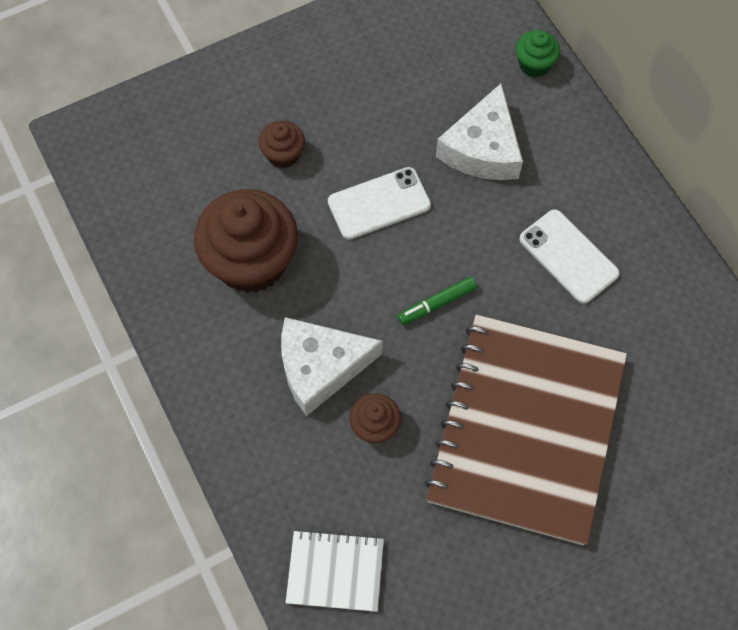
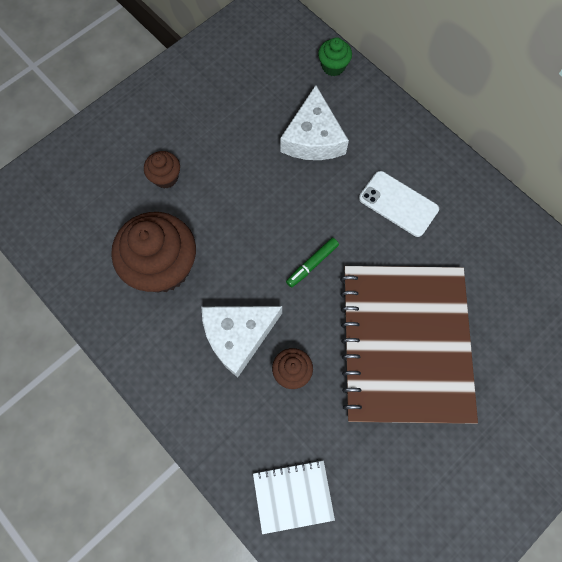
camera: 15 degrees left, 5 degrees up
(379, 203) = (248, 197): white phone -> none

